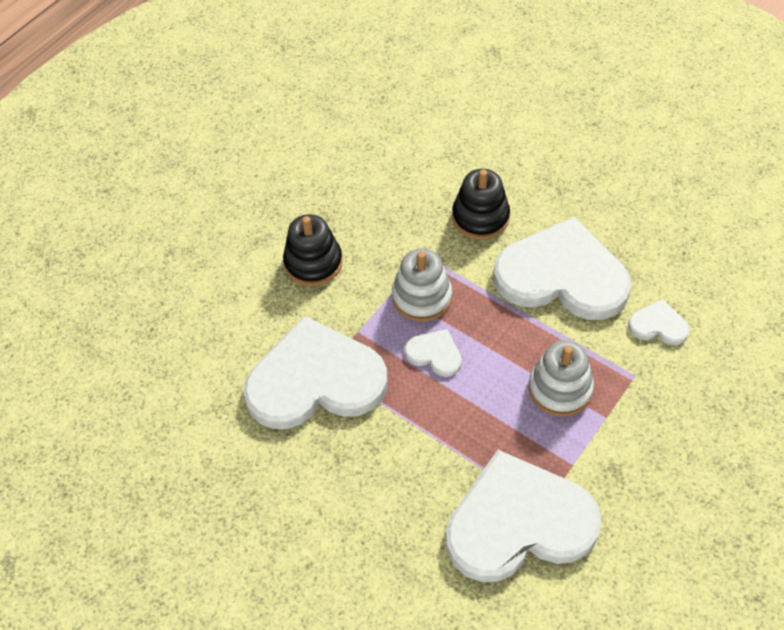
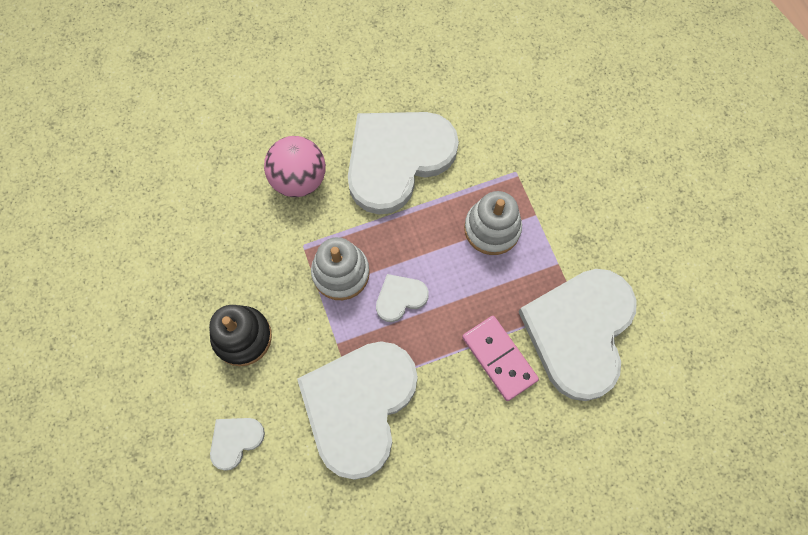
camera: 60 degrees left, 15 degrees up
(439, 466) = (499, 358): none -> pink domino
(480, 217) = (299, 179): black stacking toy -> pink ball
(658, 325) = (486, 126): white heart -> white heart (235, 441)

